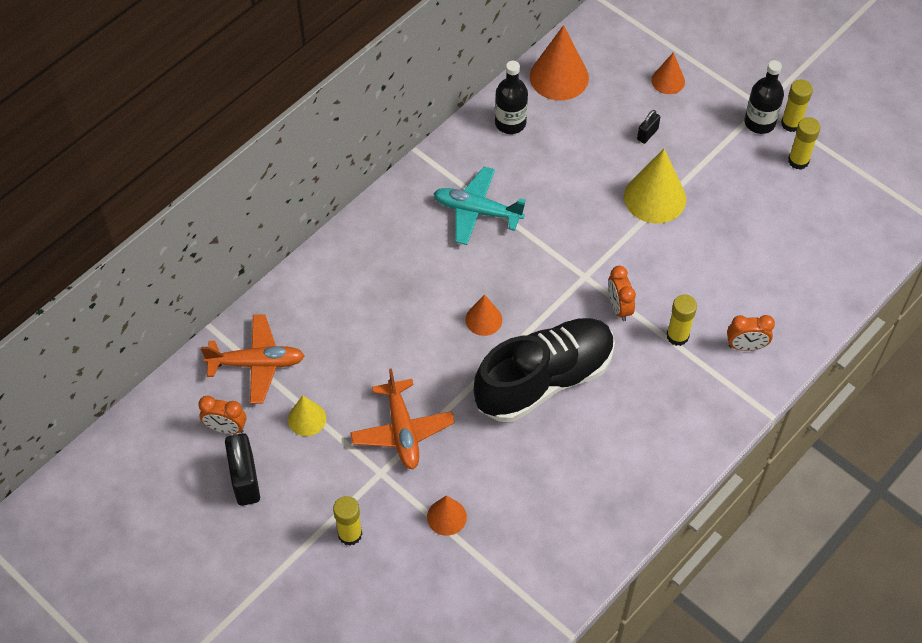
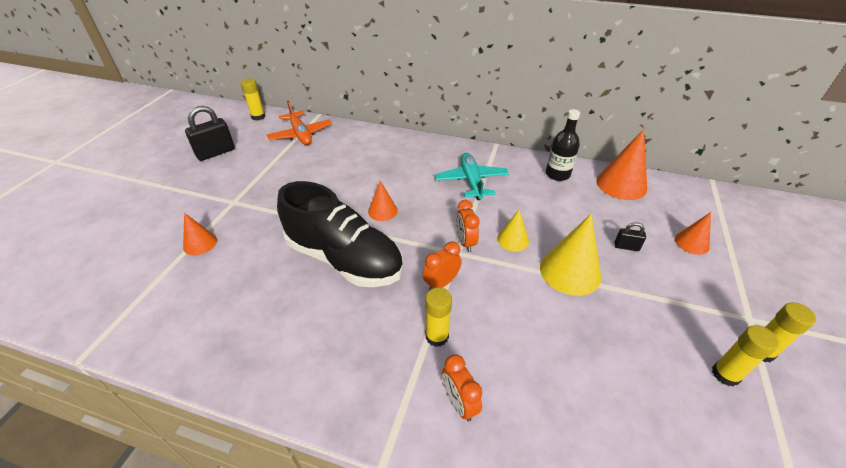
camera: 65 degrees right, 15 degrees down
(226, 428) = (251, 137): orange clock -> orange clock (465, 242)
(307, 419) = (267, 161): yellow cone -> yellow cone (513, 240)
(350, 534) = (179, 203): yellow glue stick -> yellow glue stick (258, 117)
(402, 430) = (270, 201): orange plane -> none
(759, 122) = (729, 323): black bottle -> none

